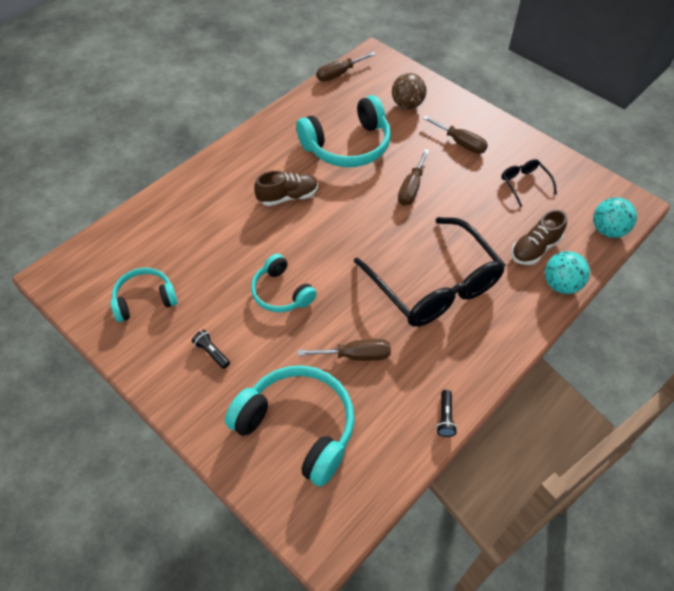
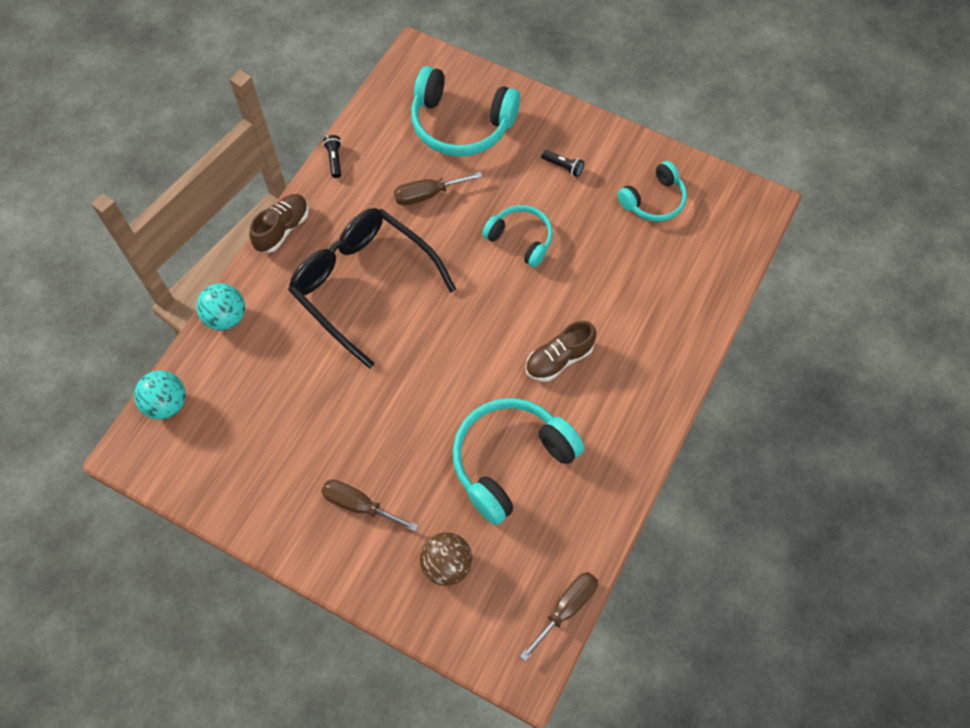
camera: 165 degrees right, 10 degrees up
(411, 188) = (412, 409): brown screwdriver -> none
(524, 184) = (268, 452): black glasses -> none
(535, 249) = (255, 356): brown shoe -> brown shoe (282, 229)

